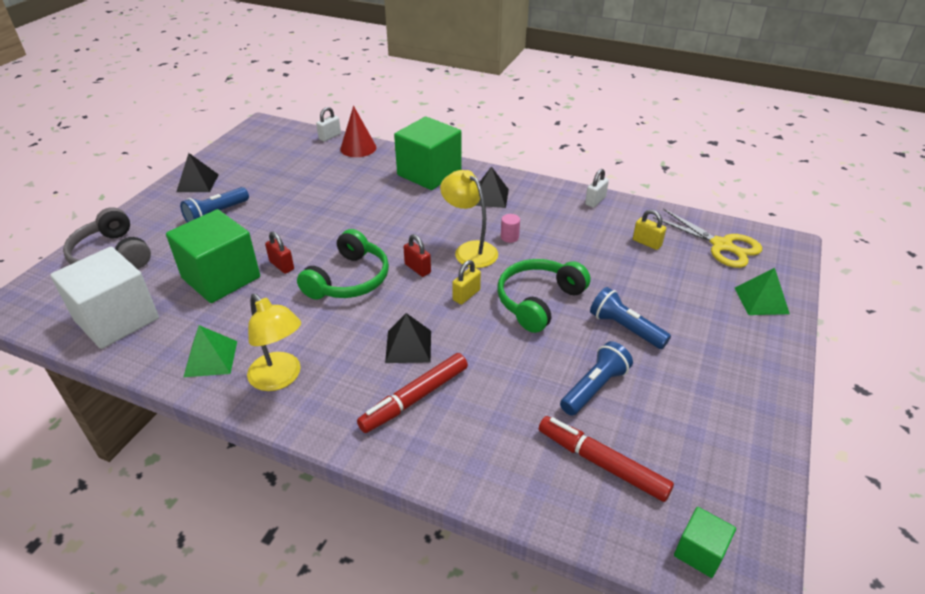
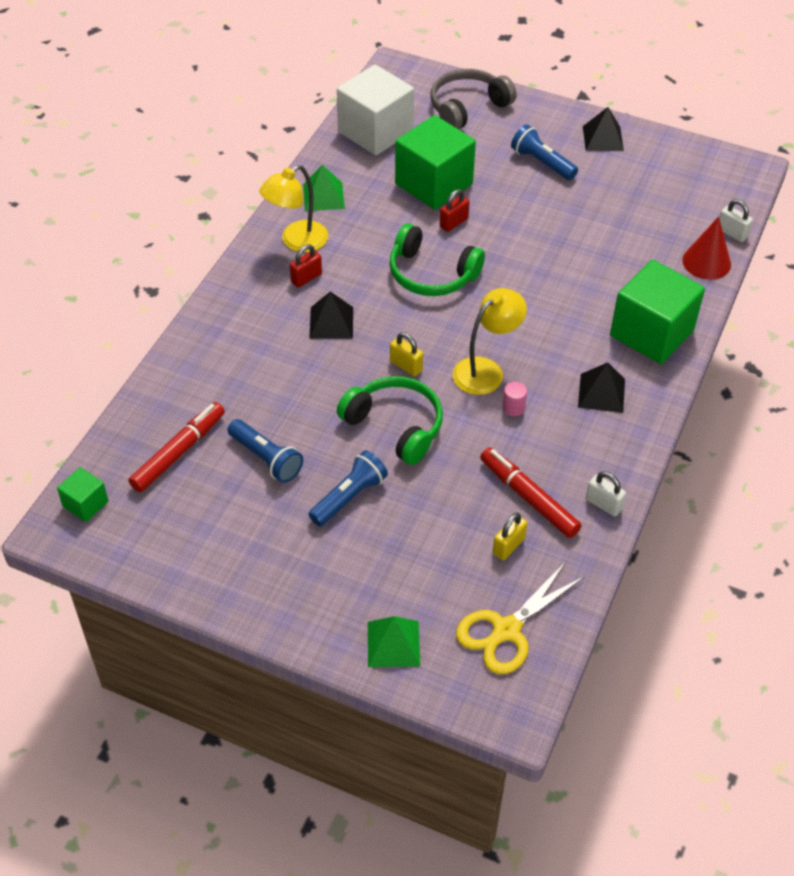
camera: 90 degrees right, 10 degrees up
(414, 398) = (265, 328): red marker -> red marker (528, 497)
(417, 268) = (451, 326): red padlock -> red padlock (306, 278)

